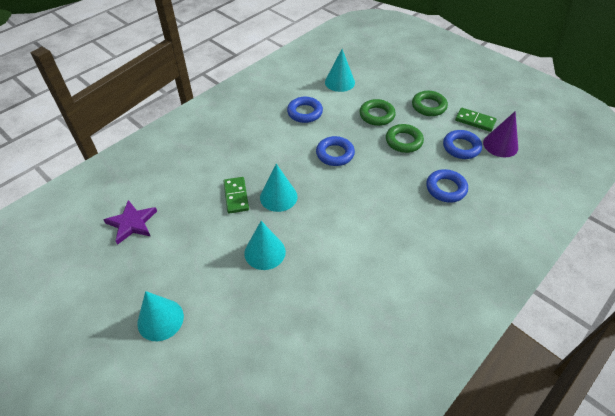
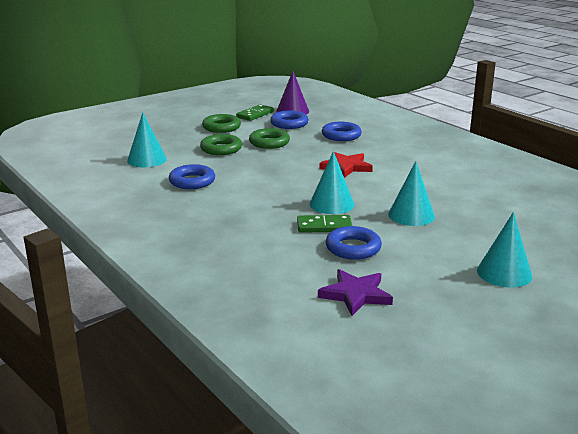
camera: 80 degrees left, 25 degrees down
(335, 154) = (274, 173): blue ring -> blue ring (353, 248)
(362, 199) = (346, 167): none -> red star

